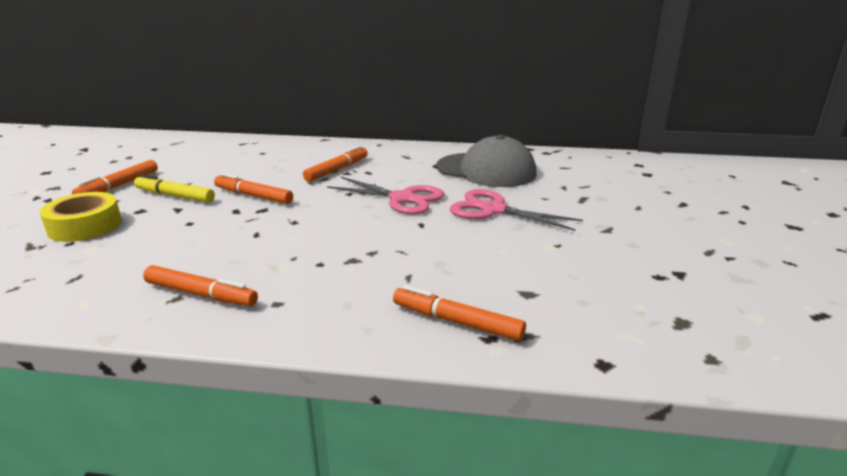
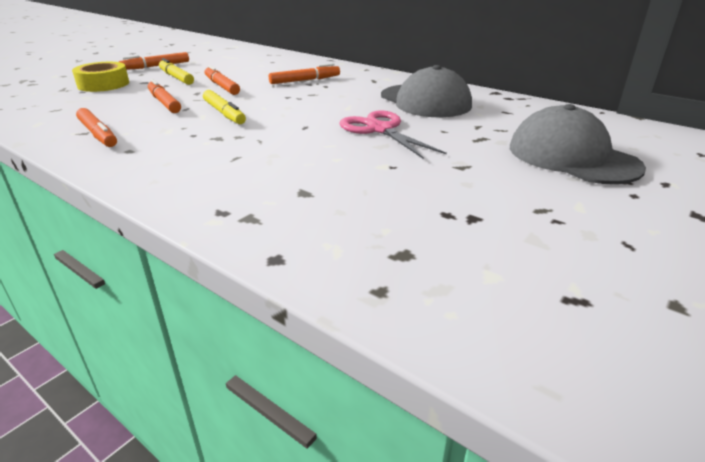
camera: 30 degrees right, 5 degrees up
(312, 229) = (224, 113): none -> yellow marker
(402, 198) = (320, 107): pink scissors -> none
(456, 322) = (217, 195): orange marker -> orange marker (164, 103)
(665, 199) = (572, 157): none -> grey cap

